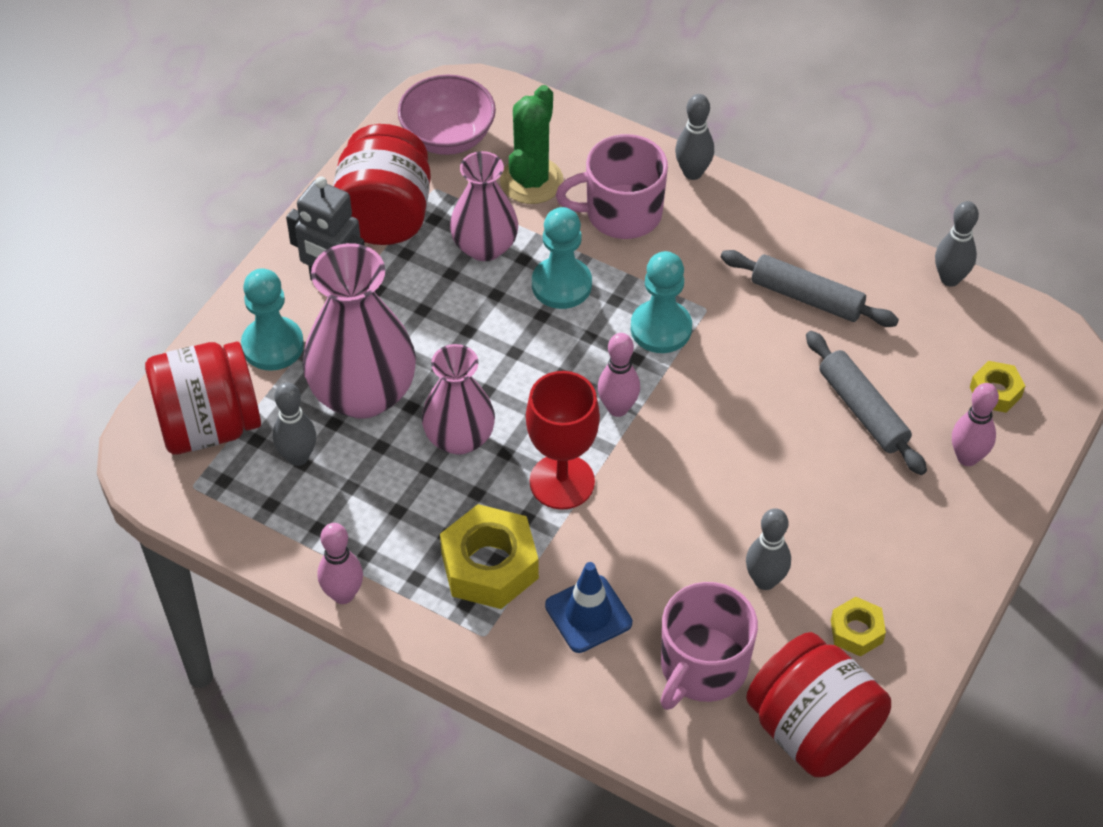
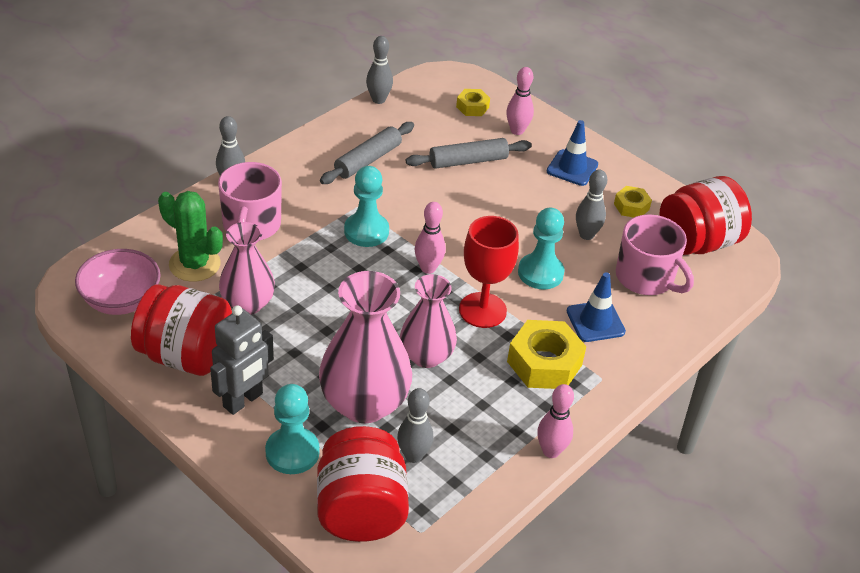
camera: 80 degrees left, 10 degrees down
(561, 285) = (305, 271): turquoise pawn -> turquoise pawn (540, 273)
(912, 541) = (572, 168): none -> blue traffic cone

